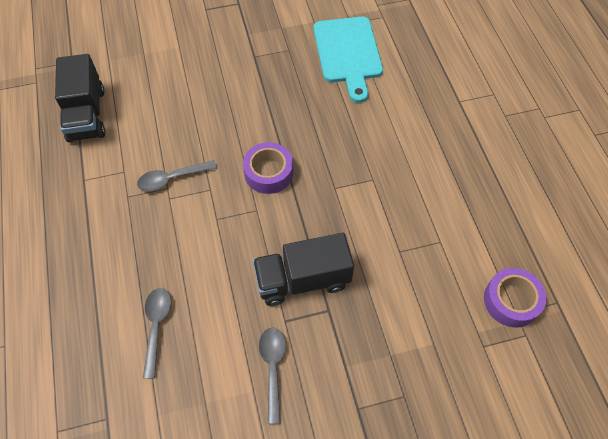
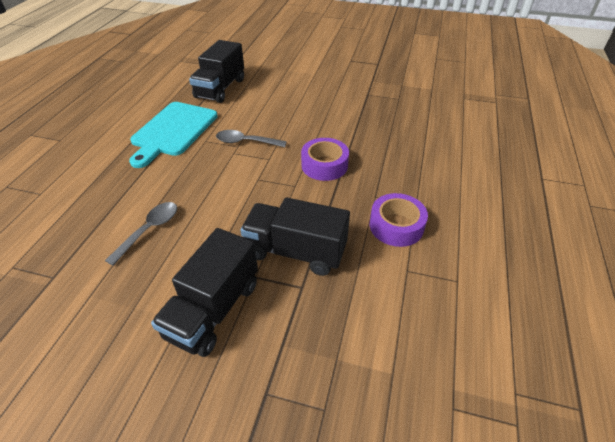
camera: 30 degrees right, 15 degrees down
(273, 368) = (213, 309): grey spoon -> black truck
(348, 53) = (449, 115): turquoise cutting board -> turquoise cutting board (173, 131)
(511, 301) = (515, 376): purple tape -> purple tape (396, 226)

